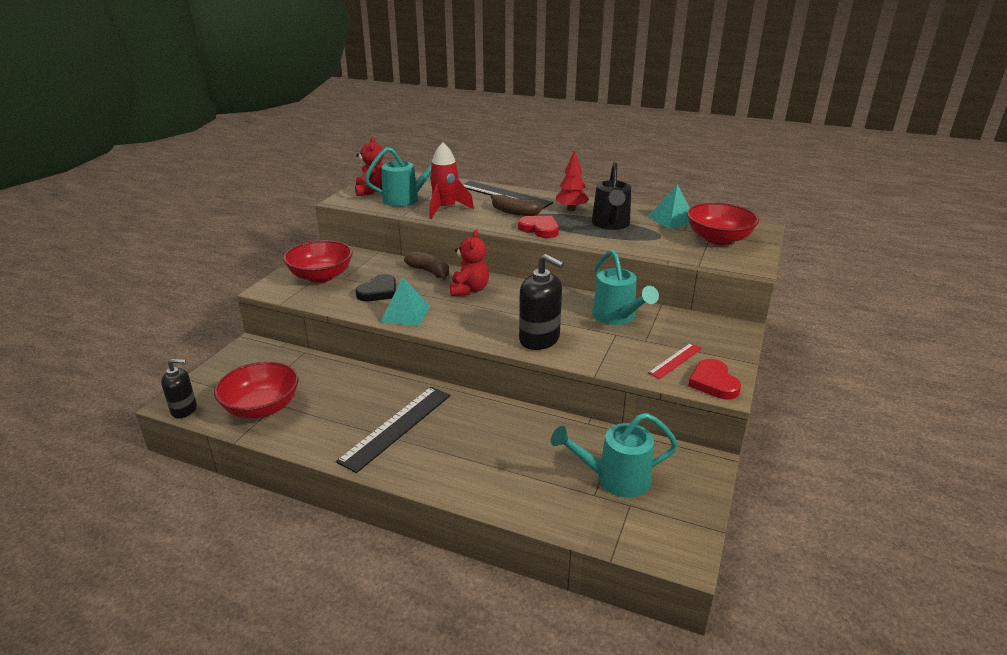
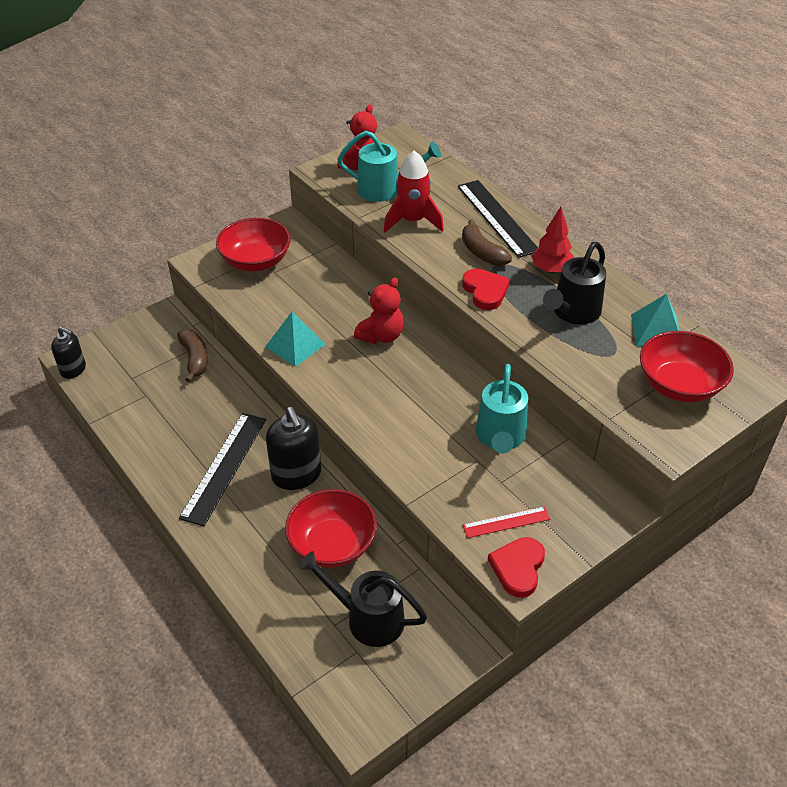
camera: 30 degrees right, 15 degrees up
(262, 407) = (132, 394): red bowl -> red bowl (332, 544)
(378, 292) = (293, 304): black heart -> none
(396, 427) = (224, 467): black ruler -> black ruler turned 45 degrees counterclockwise
(429, 272) = (362, 294): brown banana -> brown banana (195, 359)
(539, 339) = (394, 433): black soap dispenser -> black soap dispenser (296, 475)
(615, 479) = (367, 618): turquoise watering can -> black watering can

